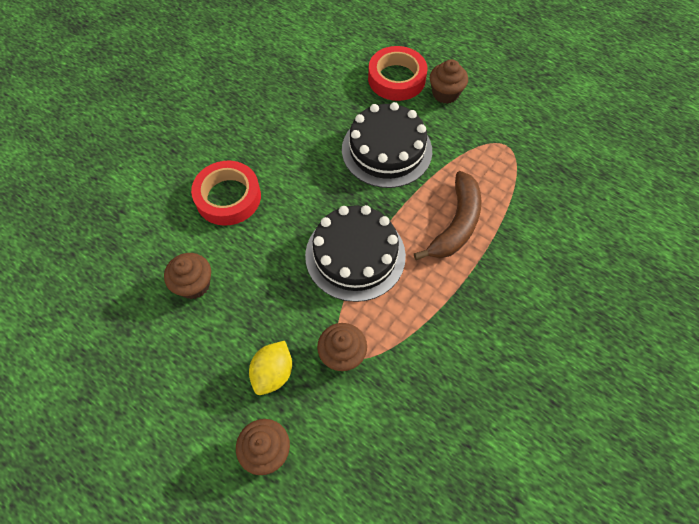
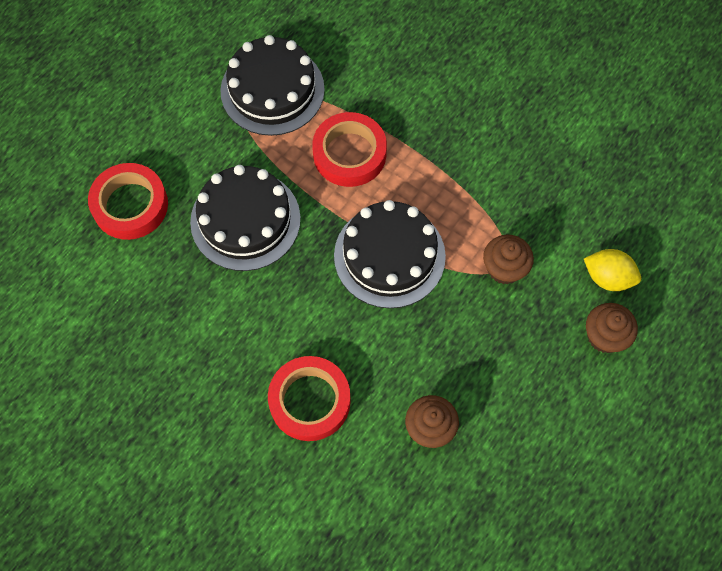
camera: 90 degrees left, 5 degrees up
(273, 373) = (528, 334): yellow lemon -> yellow lemon (608, 277)
(445, 93) = (161, 151): brown cupcake -> none
(456, 224) = (349, 154): brown banana -> red tape
(514, 165) = (272, 90): none -> black cake

